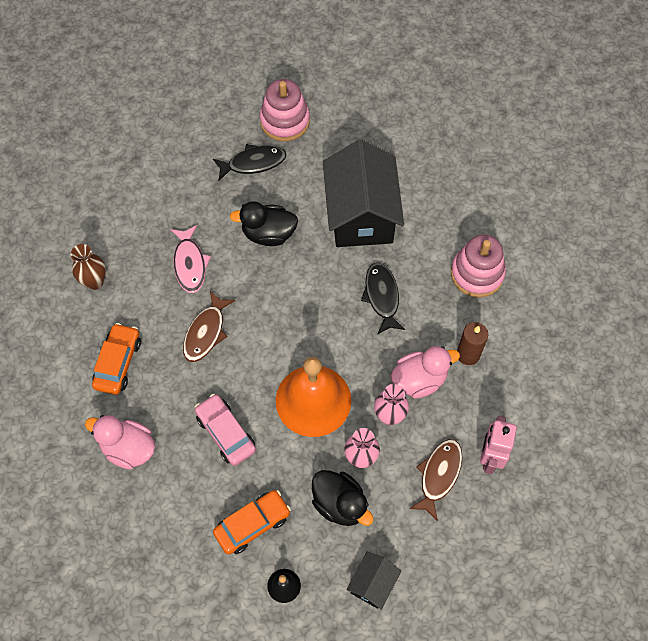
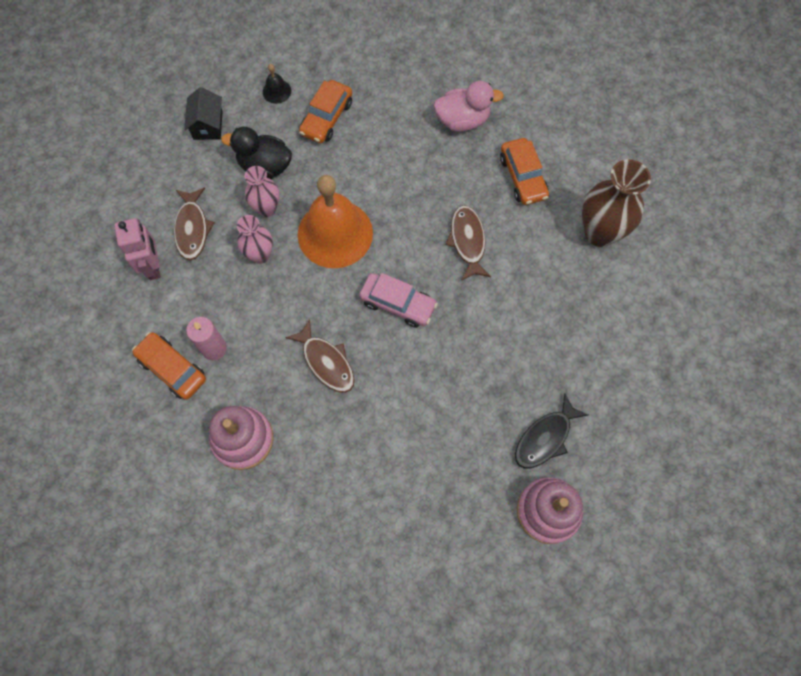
camera: 150 degrees right, 5 degrees up
(94, 281) = (599, 232): brown vase -> brown vase, size x1.67
(190, 264) = (528, 295): pink fish -> none
(225, 433) = (392, 170): pink car -> pink car (398, 303)
(268, 234) = (476, 366): black duck -> none
(361, 214) = (397, 440): black house -> none
(382, 296) = (326, 362): black fish -> brown fish
(419, 380) = (249, 300): pink duck -> none
(468, 354) = (214, 348): brown candle -> pink candle
(510, 356) = (172, 369): none -> orange car

